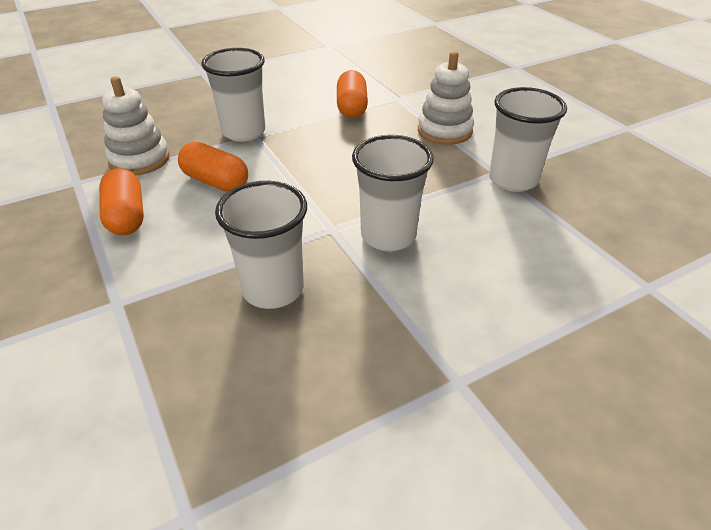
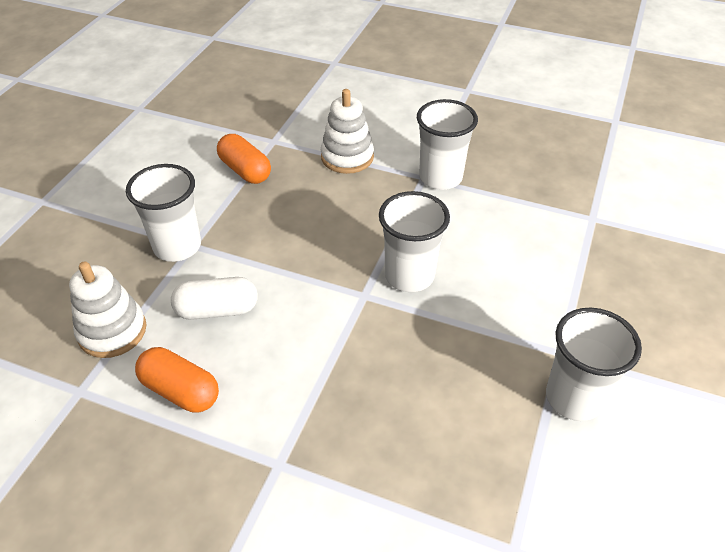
camera: 40 degrees left, 5 degrees up
(215, 181) = (217, 310): orange capsule -> white capsule
(273, 289) = (381, 370): white cup -> white cup (574, 398)

